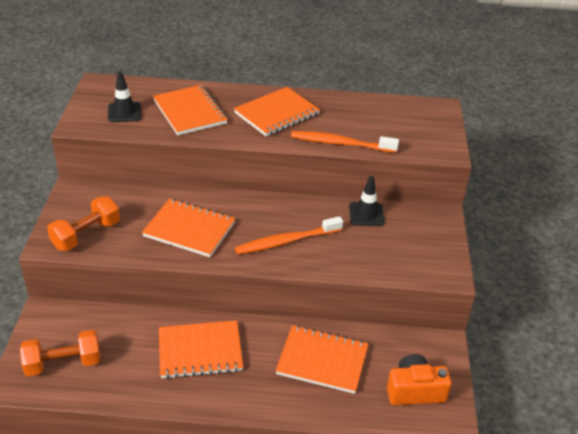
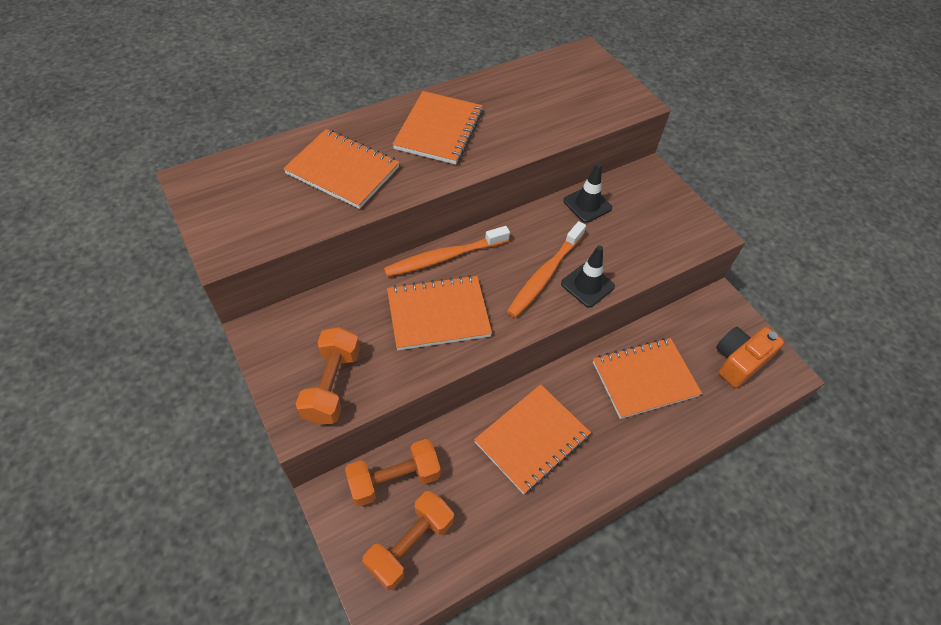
camera: 35 degrees left, 15 degrees up
(89, 324) = (394, 479): none -> orange dumbbell
(124, 112) = (265, 207): black traffic cone -> black traffic cone (587, 285)
(341, 144) = (536, 138): orange toothbrush -> orange toothbrush (444, 257)

